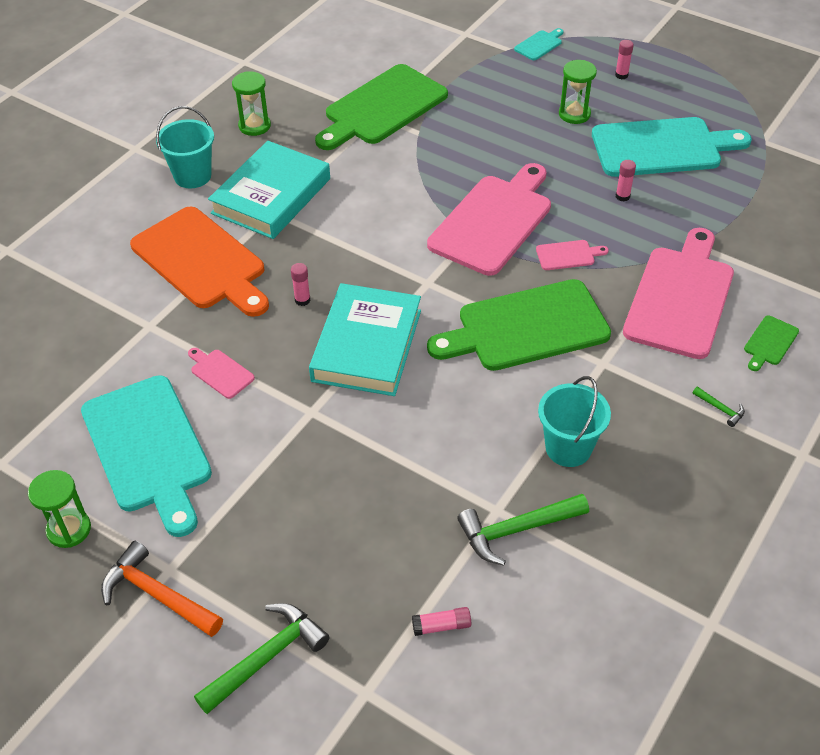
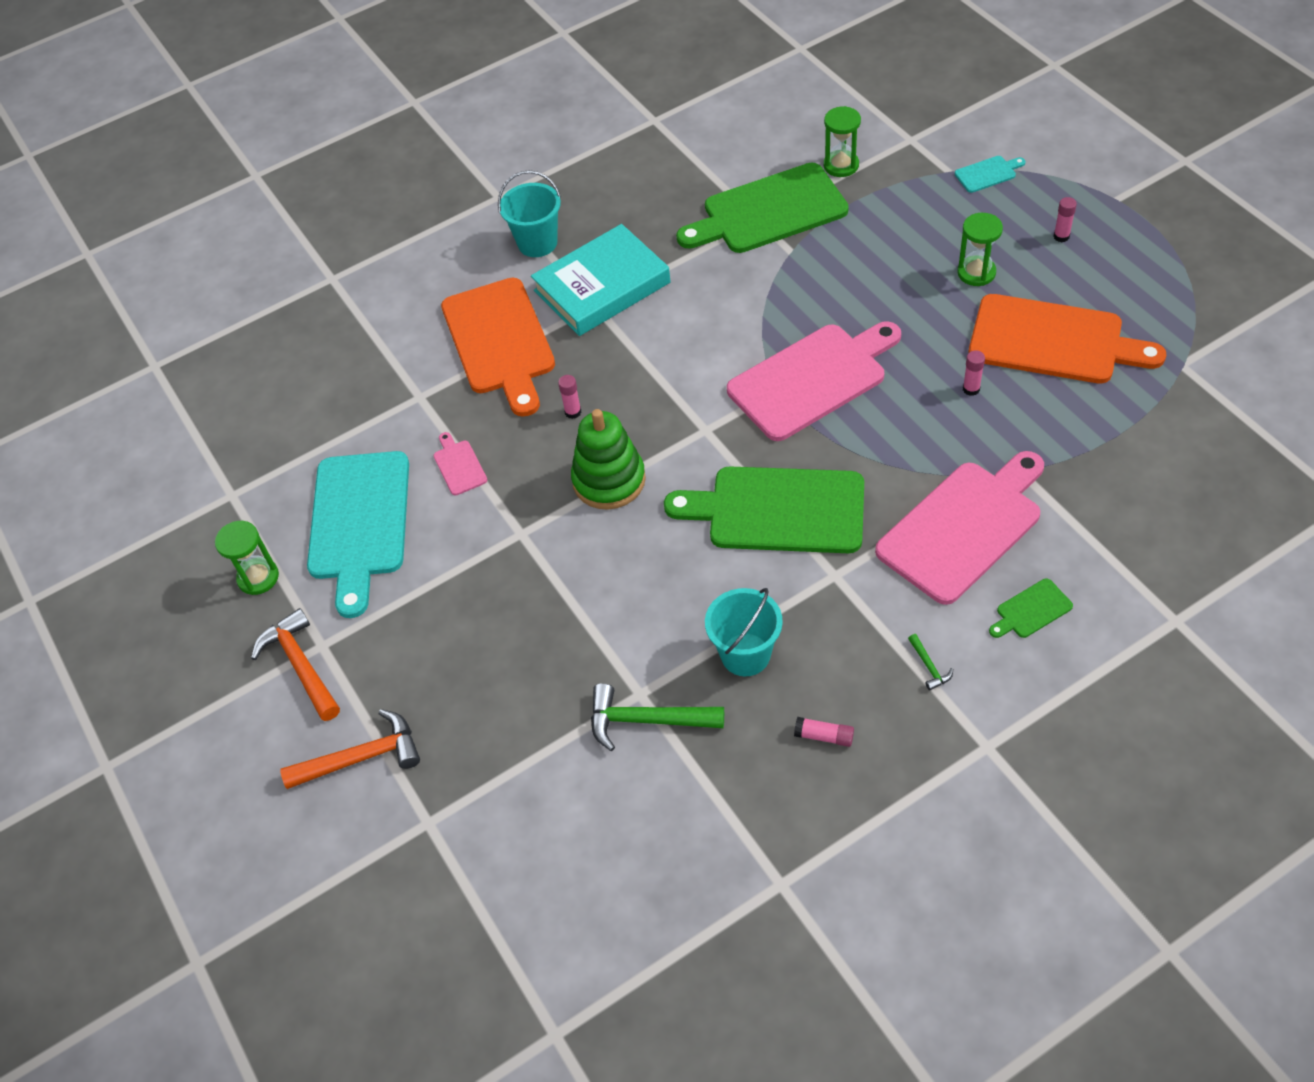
camera: 30 degrees right, 5 degrees up
(254, 126) = (626, 200): green hourglass -> green hourglass (841, 165)
(266, 657) = (361, 757): green hammer -> orange hammer
(367, 345) = (609, 480): turquoise book -> green stacking toy
(441, 626) = (526, 787): pink glue stick -> pink glue stick (824, 736)
(568, 255) = (869, 441): pink cutting board -> none
(662, 147) = (1053, 341): turquoise cutting board -> orange cutting board

